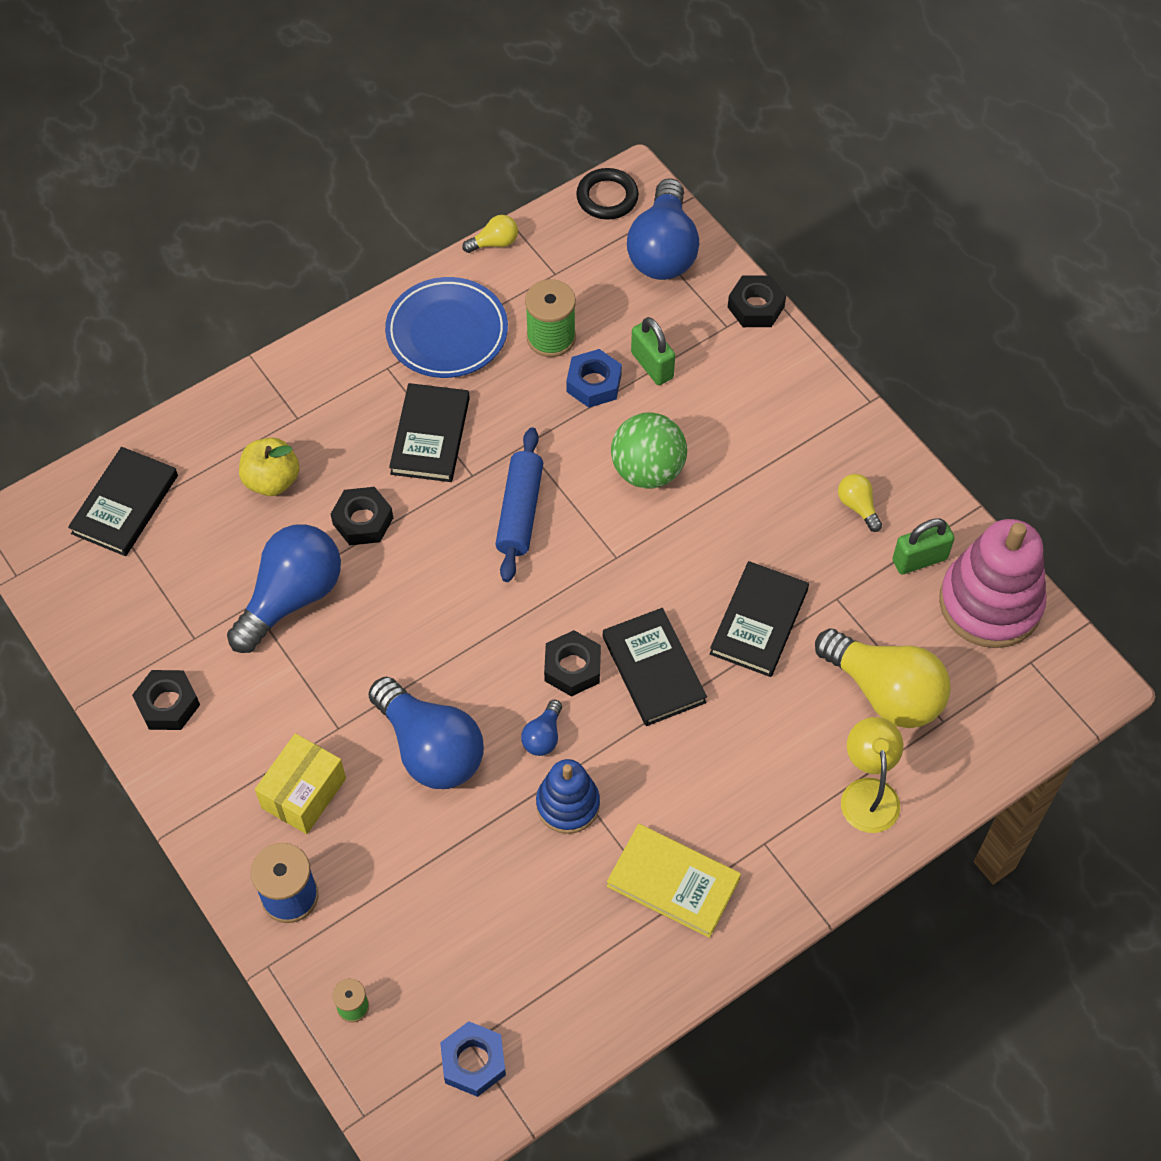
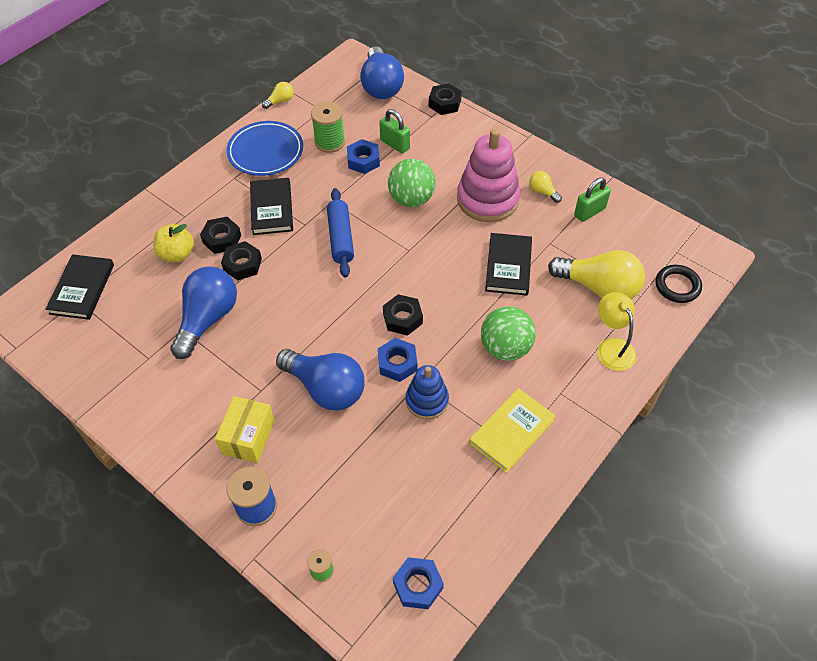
camera: 15 degrees left, 5 degrees down
(168, 704) = (140, 403): black nut -> black nut (222, 239)
(543, 736) = (397, 363): blue light bulb -> blue nut
(607, 197) = (339, 66): black ring -> black ring (677, 286)
(653, 669) = (454, 308): black book -> none
(673, 882) = (511, 431): yellow book -> yellow book turned 60 degrees counterclockwise
(708, 753) = (505, 348): none -> green ball
(990, 603) = (640, 226): pink stacking toy -> pink stacking toy (487, 199)

